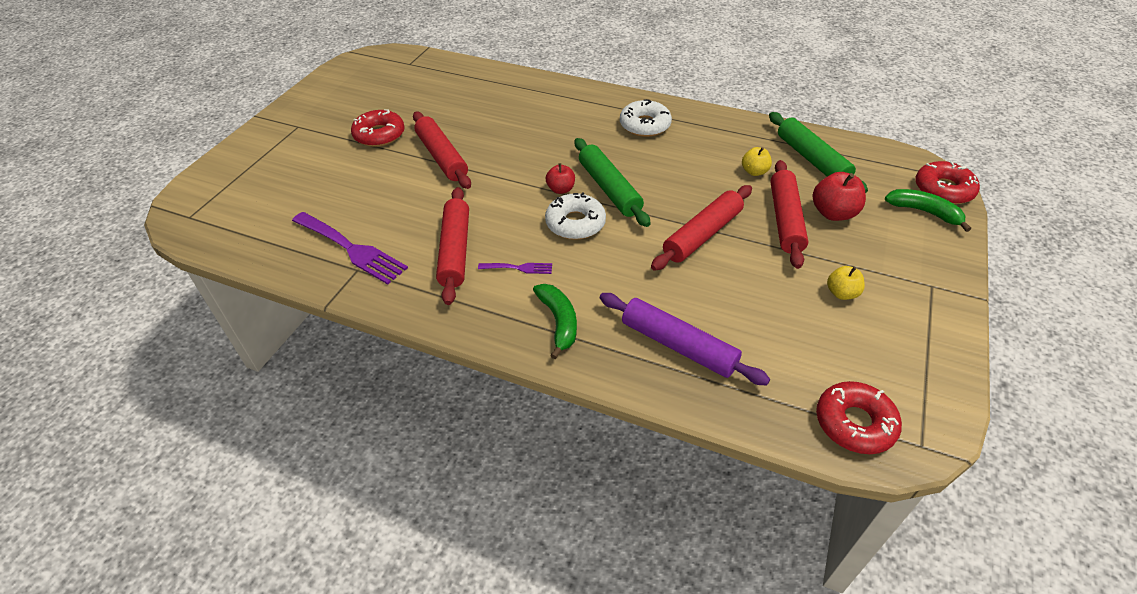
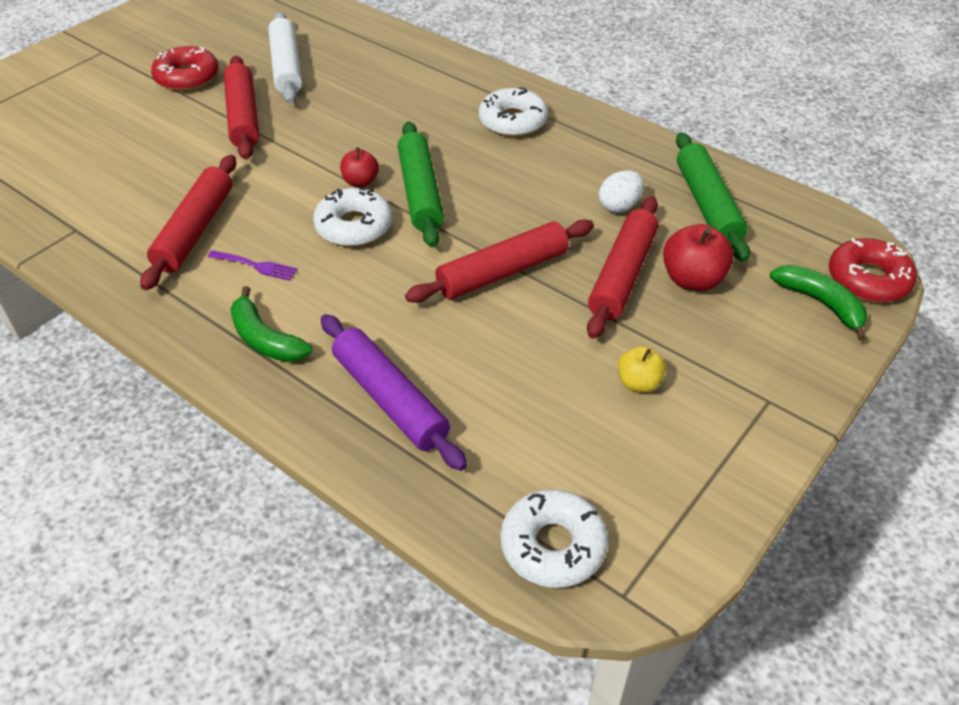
camera: 15 degrees right, 0 degrees up
(351, 249) = (82, 205): purple fork -> none
(453, 114) = (286, 67): none -> white rolling pin
(559, 322) = (265, 339): green banana -> green banana turned 135 degrees clockwise
(754, 172) = (619, 206): yellow apple -> white egg
(854, 423) = (553, 545): red donut -> white donut

